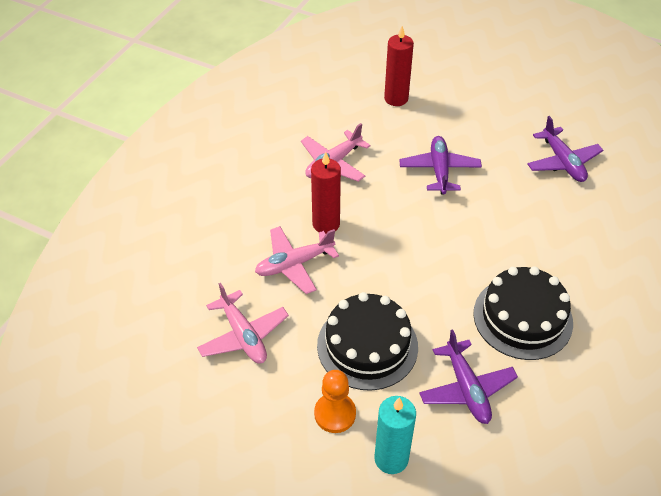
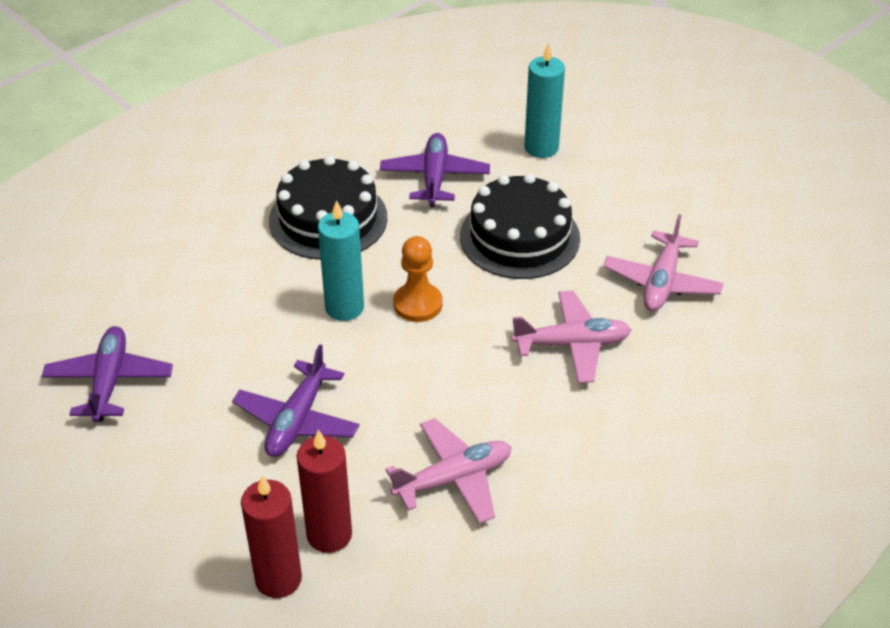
camera: 160 degrees left, 5 degrees down
(243, 335) = (661, 282): pink plane -> pink plane turned 150 degrees counterclockwise
(326, 224) = (507, 386): red candle -> red candle (329, 534)
(335, 414) = (582, 191): orange pawn -> orange pawn (417, 304)
(460, 247) = (344, 307): none -> turquoise candle

